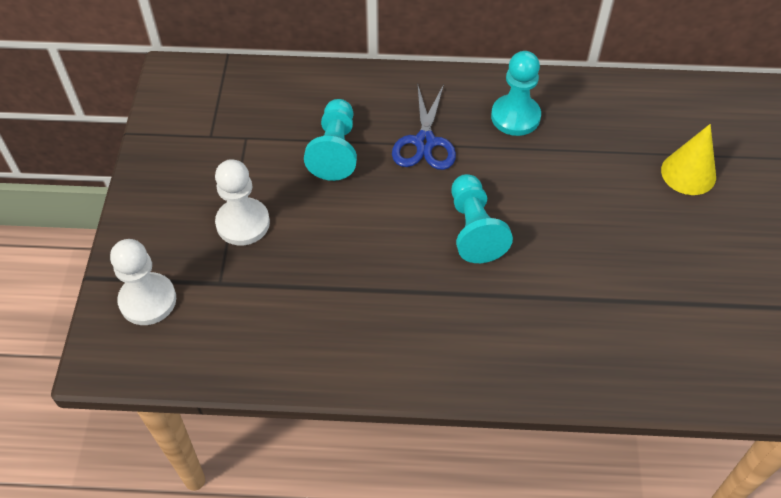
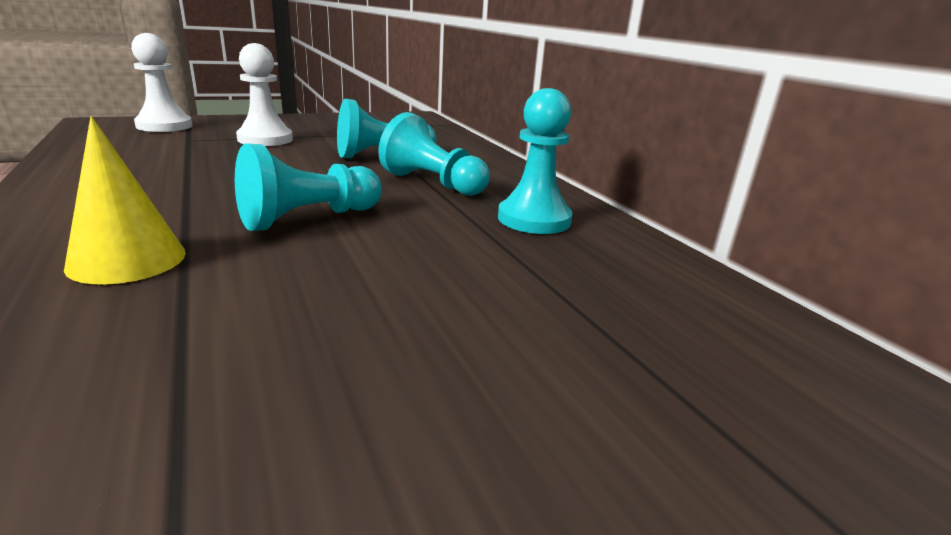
camera: 60 degrees right, 30 degrees down
(424, 142) = (433, 183): blue scissors -> turquoise pawn
(688, 173) = (613, 391): yellow cone -> yellow cone (127, 259)

